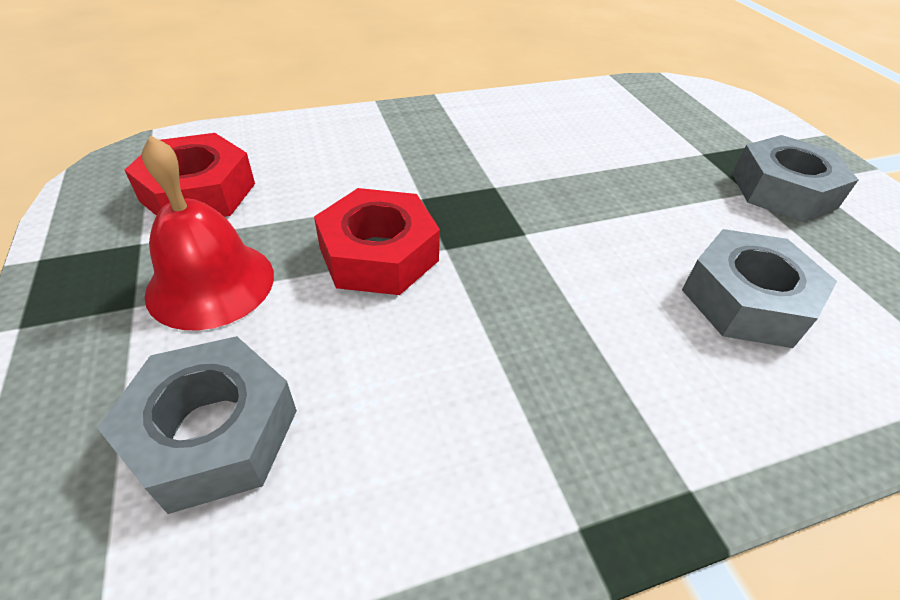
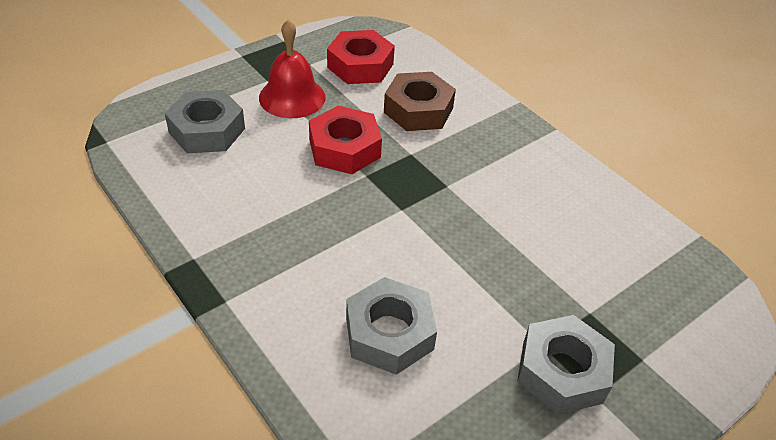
camera: 70 degrees right, 0 degrees up
(340, 169) = (418, 110): none -> brown nut

